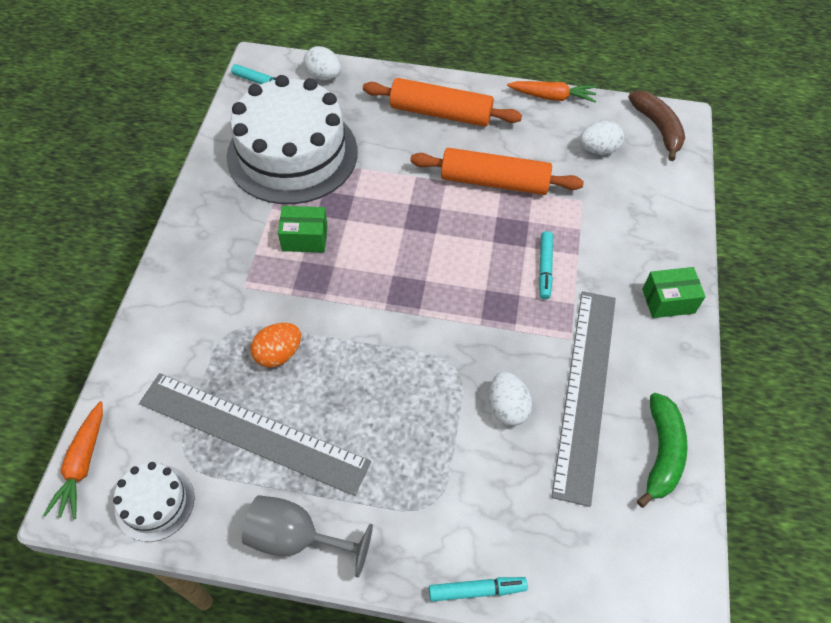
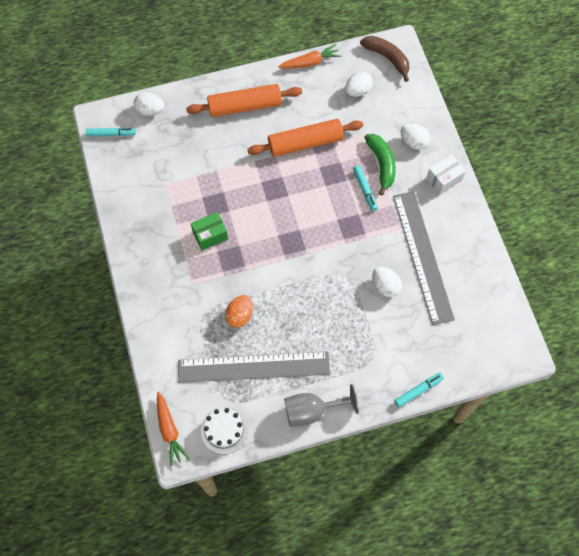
camera: 25 degrees left, 10 degrees up
(292, 154) = (165, 179): white cake -> none
(645, 237) = (413, 142): none -> white egg
(661, 453) = (478, 273): green banana -> green banana (381, 164)
(668, 301) = (444, 179): green box -> white box

